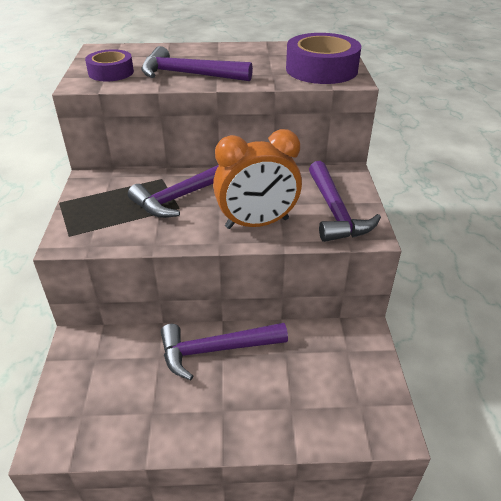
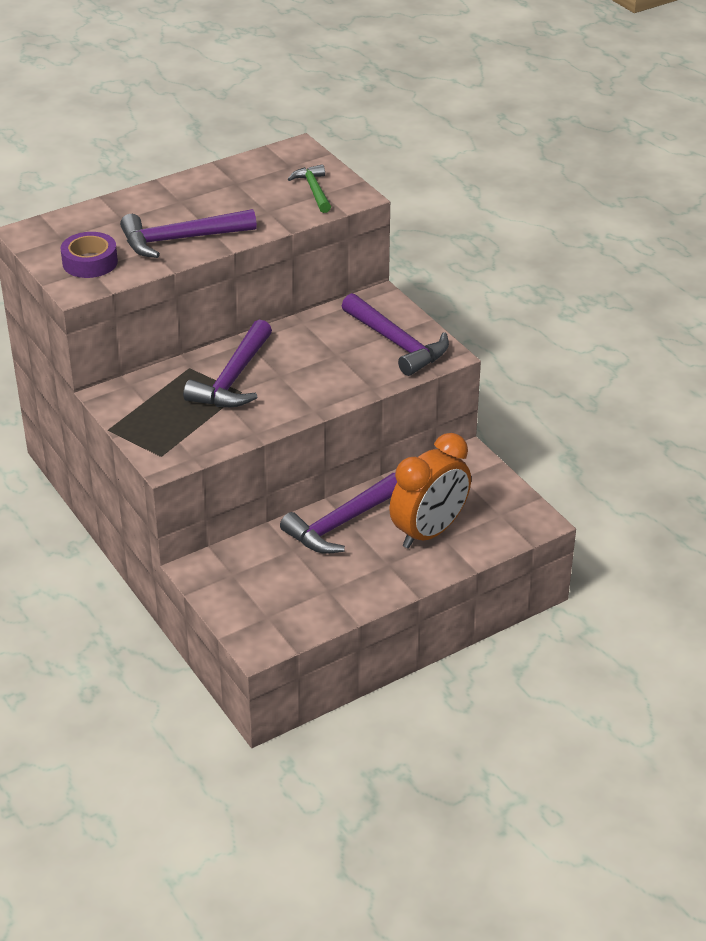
camera: 30 degrees left, 0 degrees up
(257, 223) = (333, 380): orange clock -> orange clock (429, 532)
(321, 69) = (313, 190): purple tape -> green hammer

